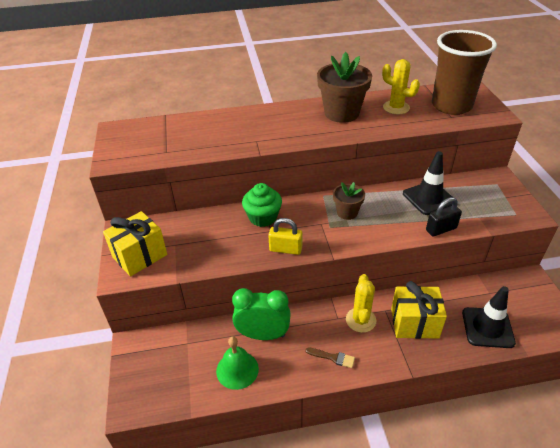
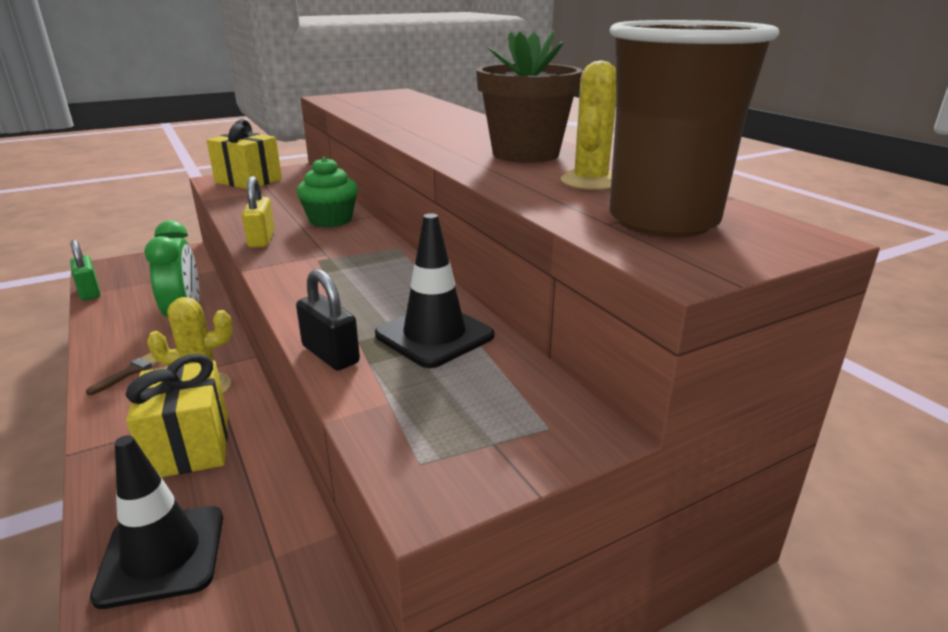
camera: 70 degrees right, 15 degrees down
(188, 403) = (89, 292): none -> green padlock
(237, 370) = (130, 310): green bell -> none
(332, 357) = (130, 372): brown brush -> brown brush turned 150 degrees counterclockwise
(347, 212) = (358, 268): brown flower pot -> none

